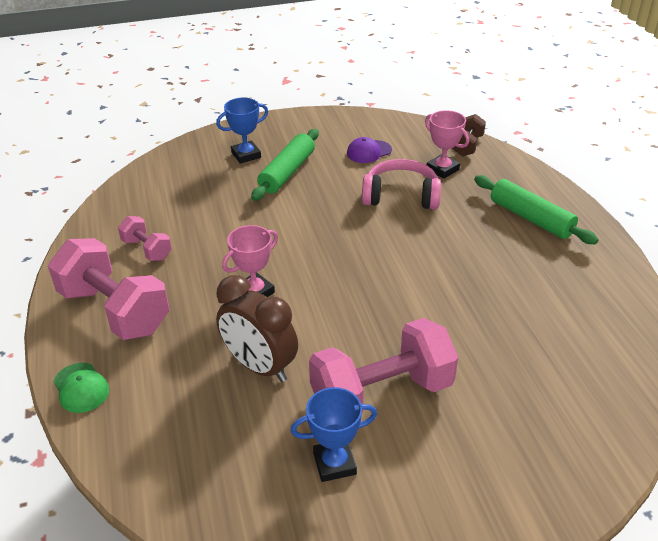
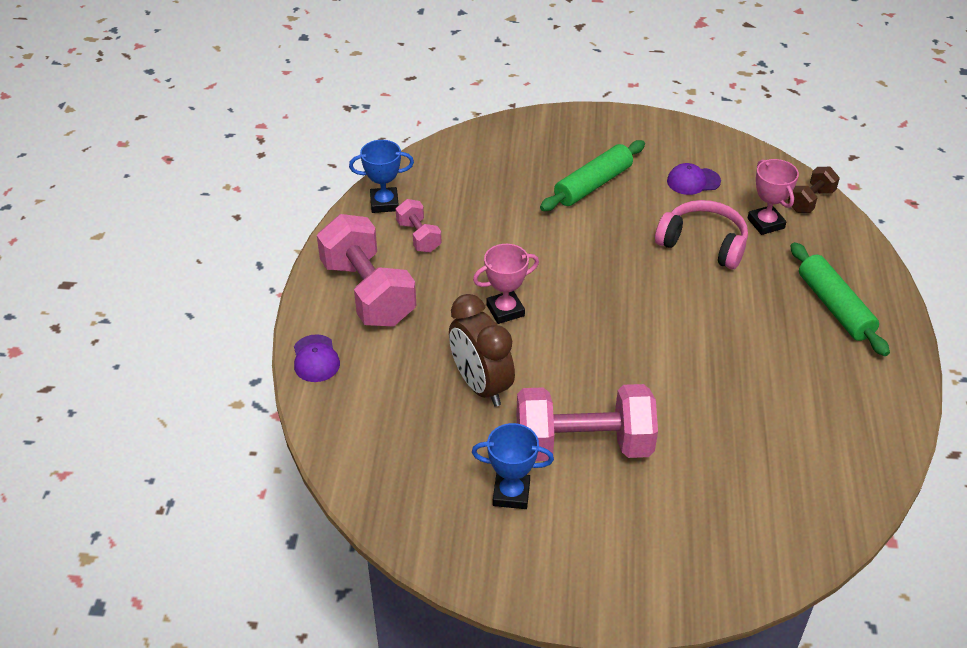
camera: 20 degrees right, 5 degrees up
(81, 388) = (316, 359): green cap -> purple cap
(246, 155) = (558, 153): blue trophy -> blue trophy (384, 203)

